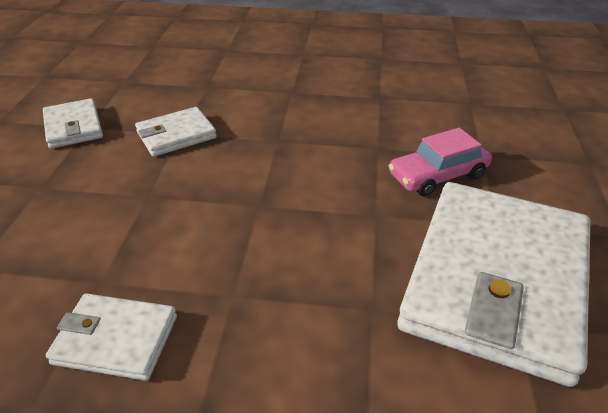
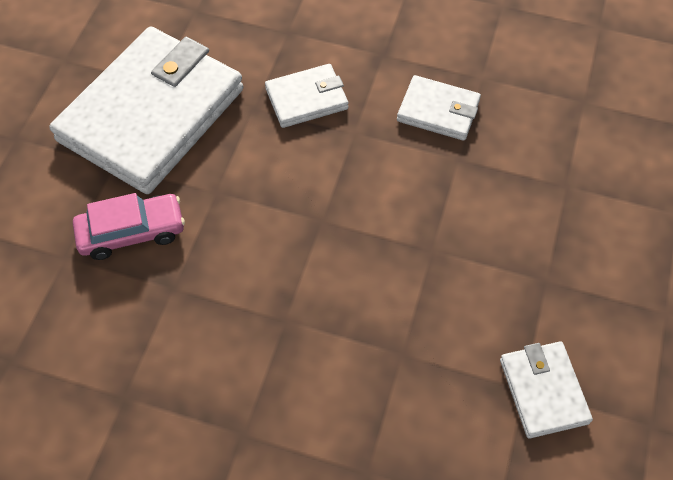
camera: 170 degrees left, 20 degrees up
(176, 135) = (408, 350): white wallet -> white wallet (306, 99)

